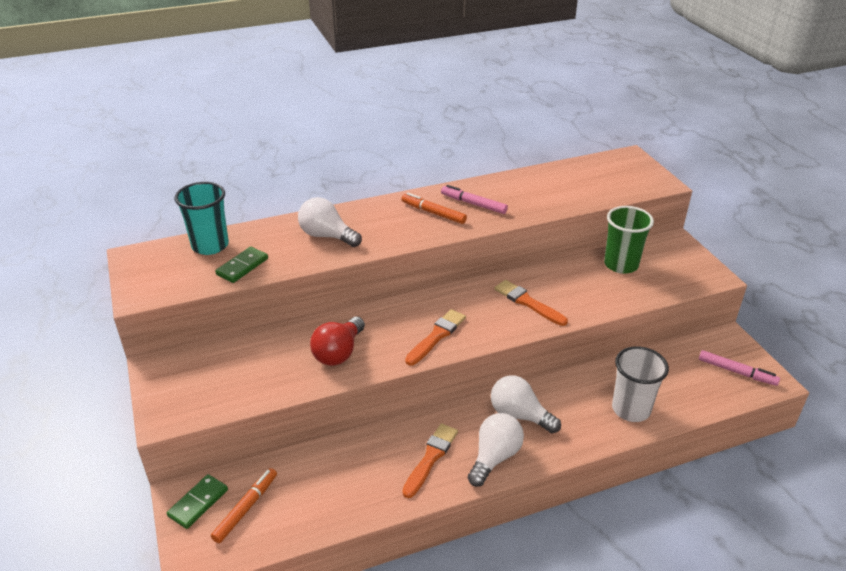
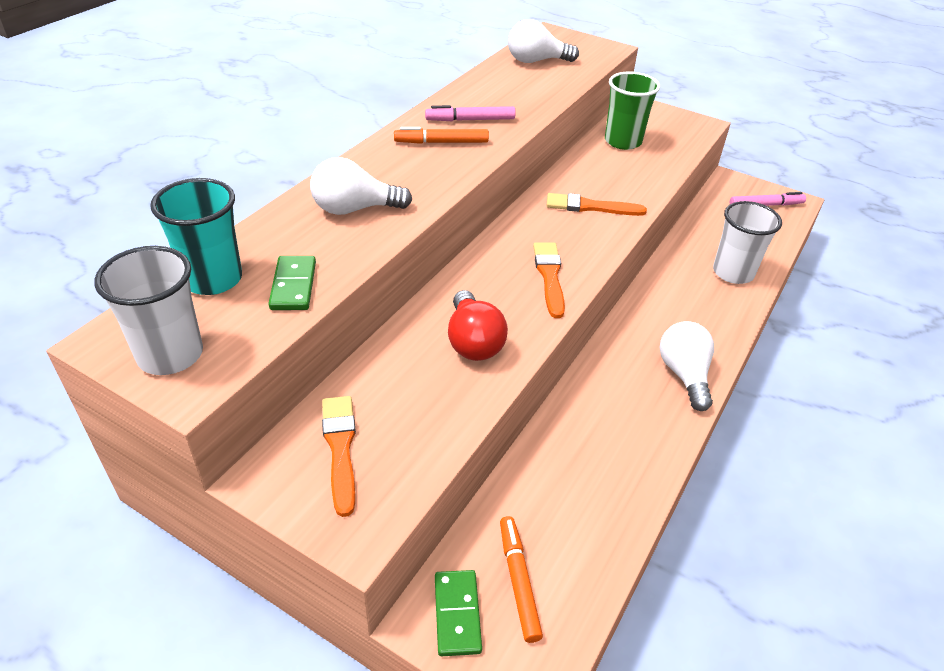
camera: 40 degrees left, 5 degrees up
(149, 276) = (170, 355): none -> white cup
(431, 458) = (633, 408): orange brush -> orange brush (340, 448)
(519, 415) = (659, 324): white light bulb -> white light bulb (536, 61)

